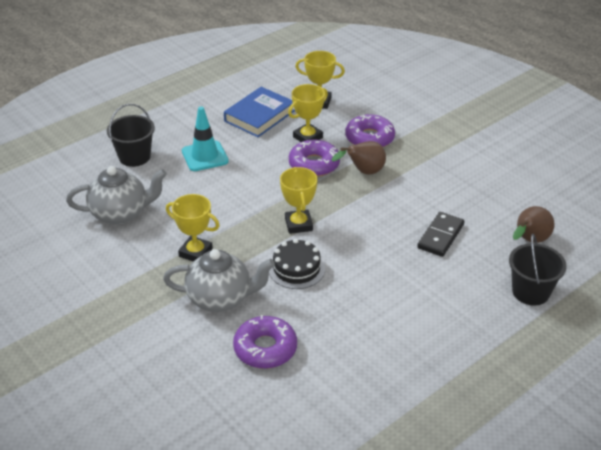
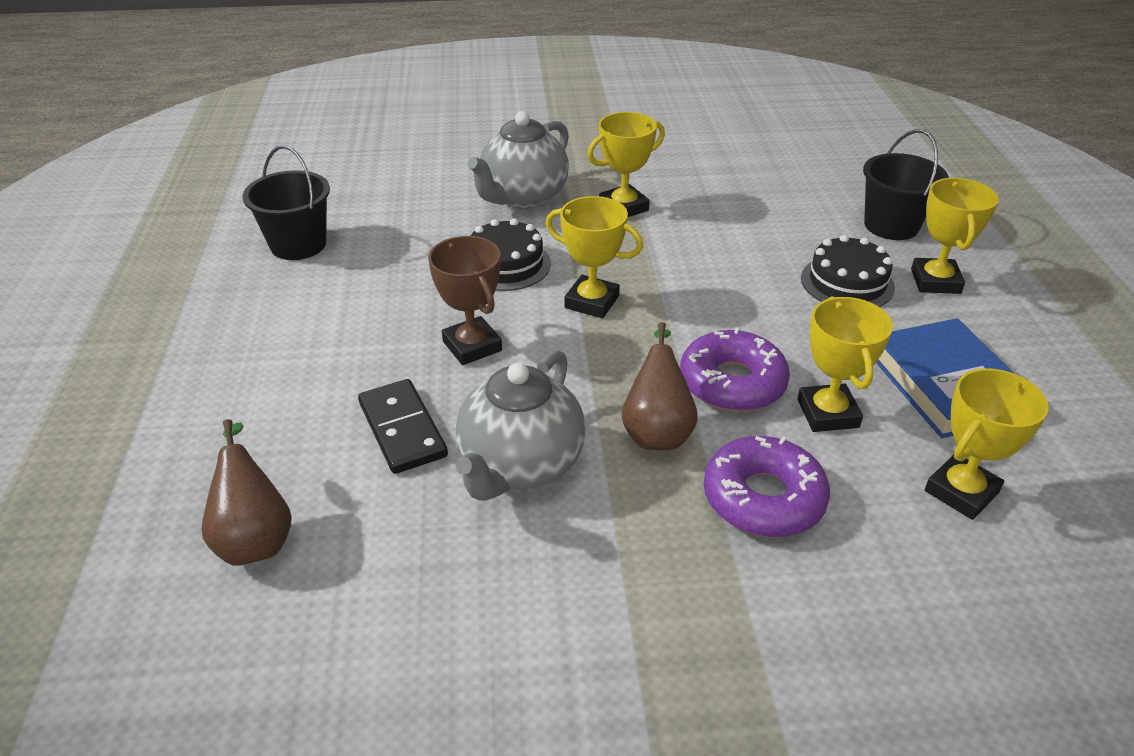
camera: 125 degrees right, 0 degrees up
(120, 214) = (757, 182): grey teapot -> grey teapot (520, 465)
(180, 133) = (935, 281): none -> yellow trophy
(205, 156) = (847, 283): turquoise traffic cone -> black cake
(265, 348) = (413, 198): purple donut -> none
(371, 245) = (472, 346): none -> brown trophy
(530, 292) = (175, 454): black bucket -> black bucket (298, 245)

